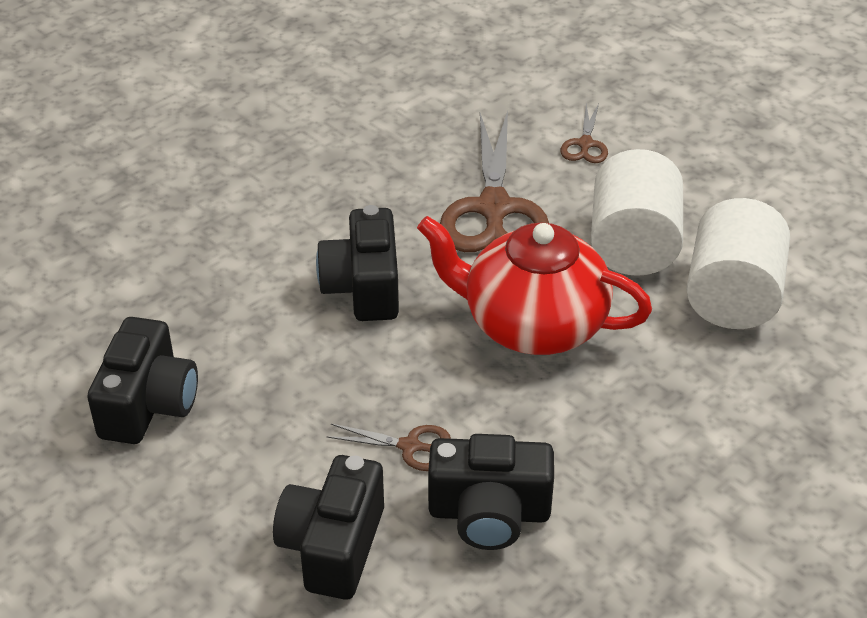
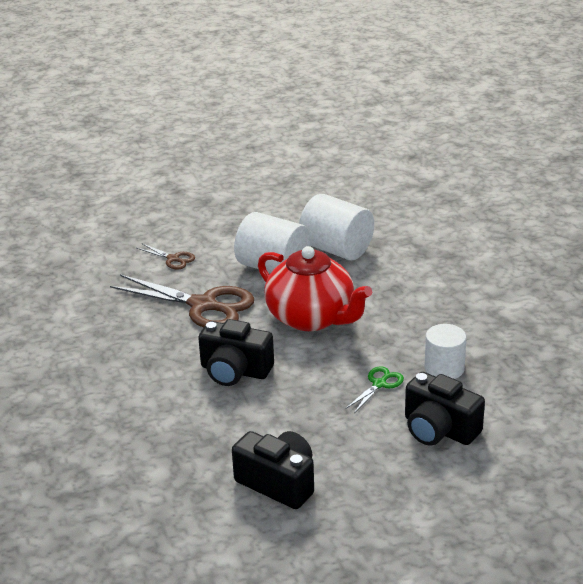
camera: 65 degrees left, 10 degrees down
(410, 446) = (379, 384): brown scissors -> green scissors
(489, 513) = (444, 368): black camera -> white cylinder
(532, 325) = (312, 318): red teapot -> red teapot turned 90 degrees counterclockwise

